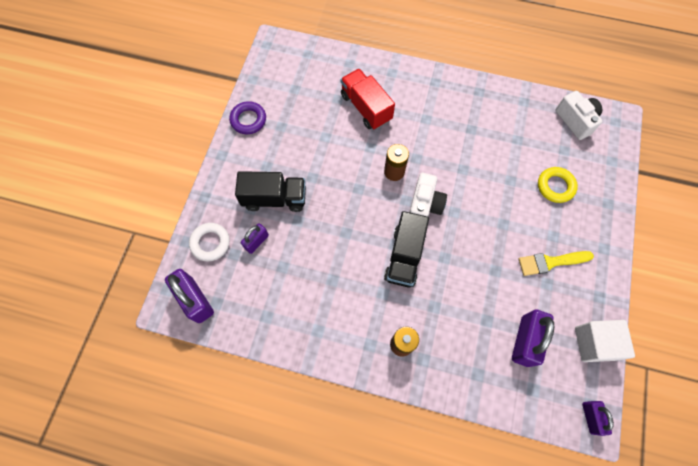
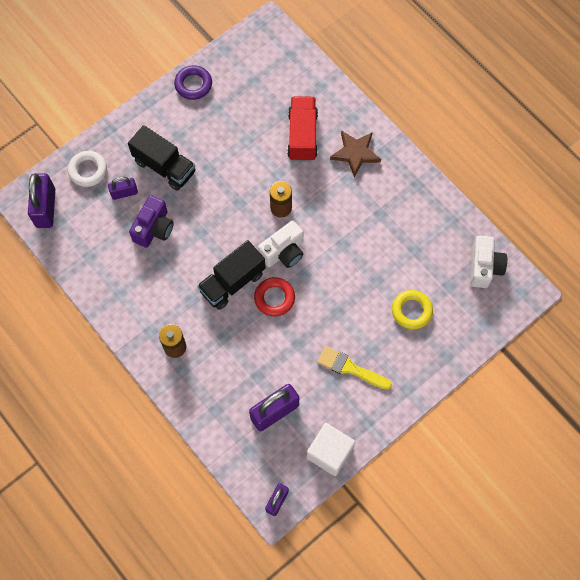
camera: 35 degrees right, 0 degrees up
(305, 255) = (154, 228): none -> purple camera
(416, 96) = (355, 153): none -> brown star
(447, 246) = (274, 298): none -> red ring

